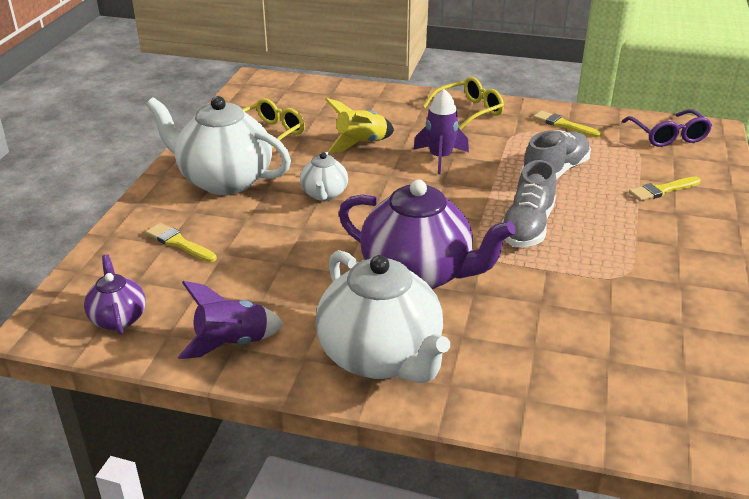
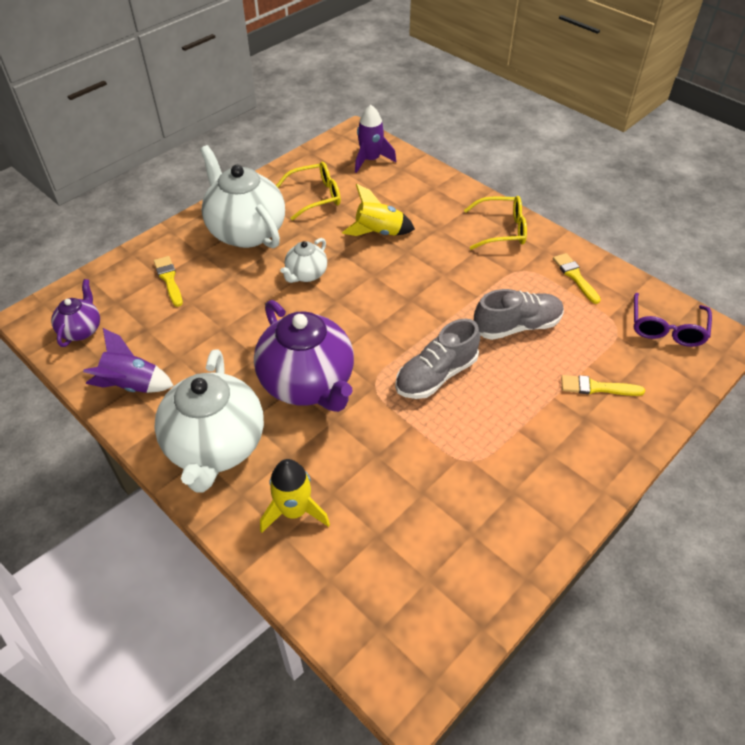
camera: 30 degrees right, 15 degrees up
(440, 158) = (430, 272): purple rocket -> purple rocket (370, 160)
(514, 374) = (294, 511): none -> yellow rocket

